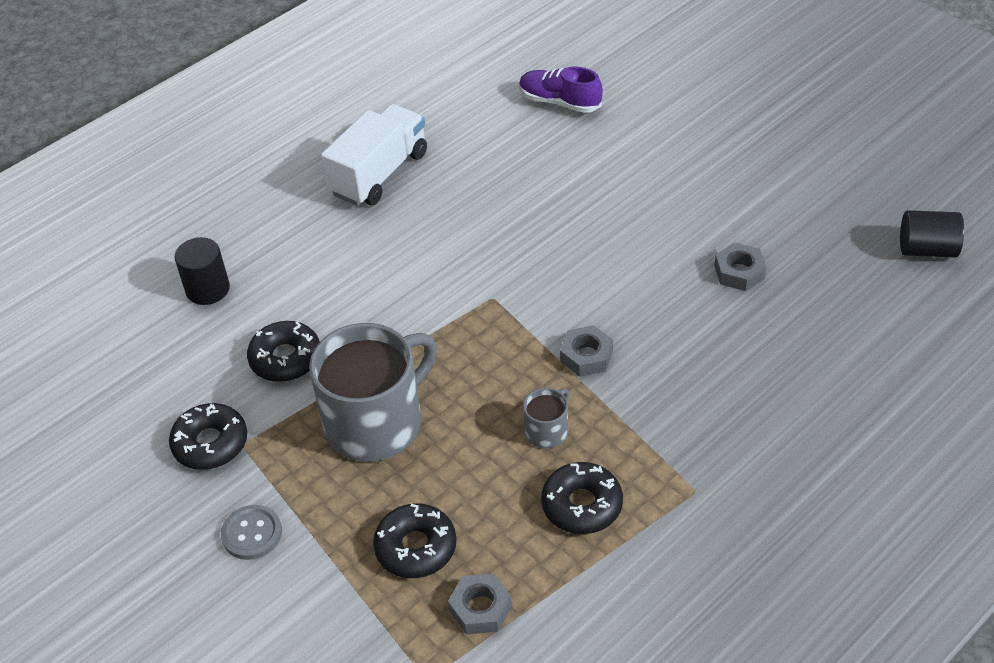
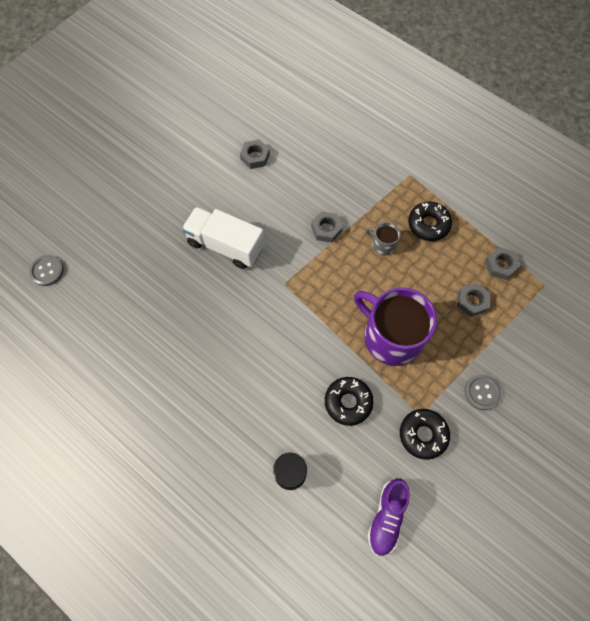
camera: 100 degrees left, 20 degrees up
(376, 423) = (391, 336): grey mug -> purple mug
(379, 174) = (168, 373): white truck -> white truck (226, 245)
(416, 547) = (471, 301): black donut -> grey nut
(550, 61) = (47, 271): none -> grey button
(559, 102) = (95, 261): purple shoe -> purple shoe (387, 517)
(927, 249) = (233, 74): black cylinder -> none

